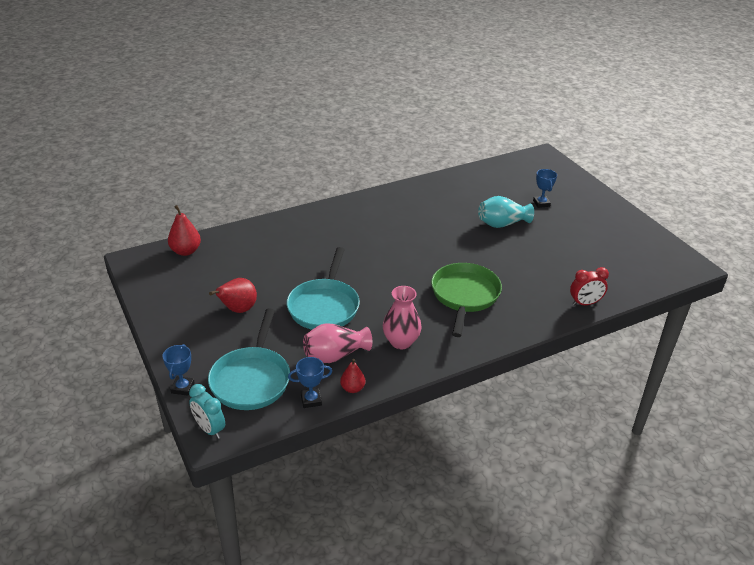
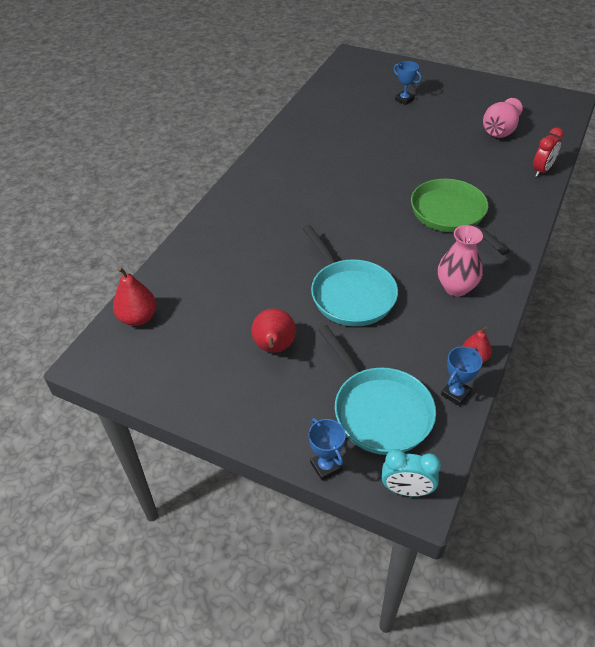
camera: 35 degrees left, 10 degrees up
(335, 355) = (420, 336): pink vase -> pink vase (499, 131)
(502, 224) = (397, 133): turquoise vase -> none

